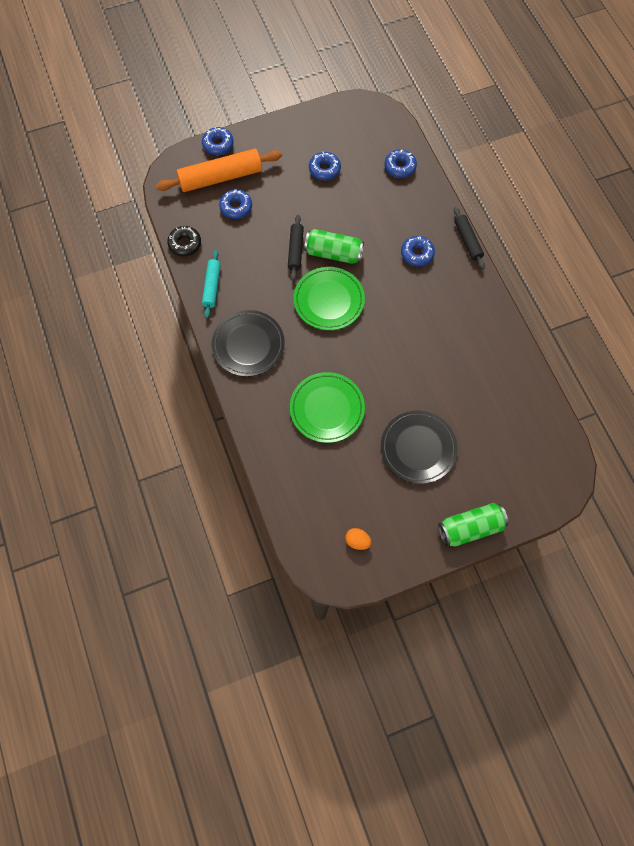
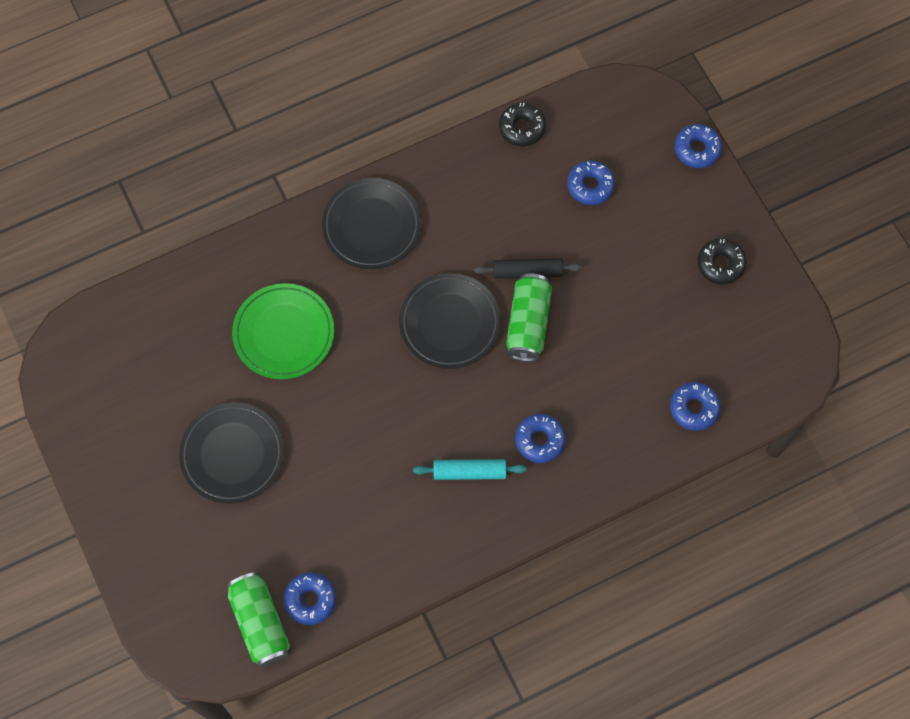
camera: 85 degrees right, 0 degrees up
(212, 286) = (457, 170): turquoise rolling pin -> turquoise rolling pin (469, 472)
(221, 177) = (639, 160): orange rolling pin -> none
(302, 142) = (720, 264): none -> black donut
(324, 169) = (674, 300): blue donut -> blue donut (310, 600)
(329, 300) = (449, 323): green plate -> black plate
(357, 541) = (103, 384): orange egg -> none
(467, 241) = (571, 514): black rolling pin -> none
(470, 528) = (123, 526): green can -> green can (260, 623)

